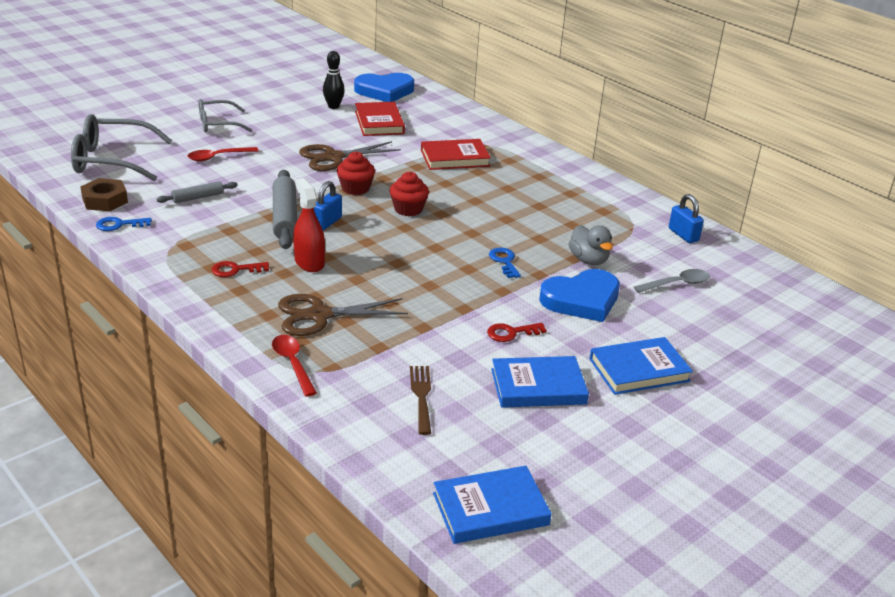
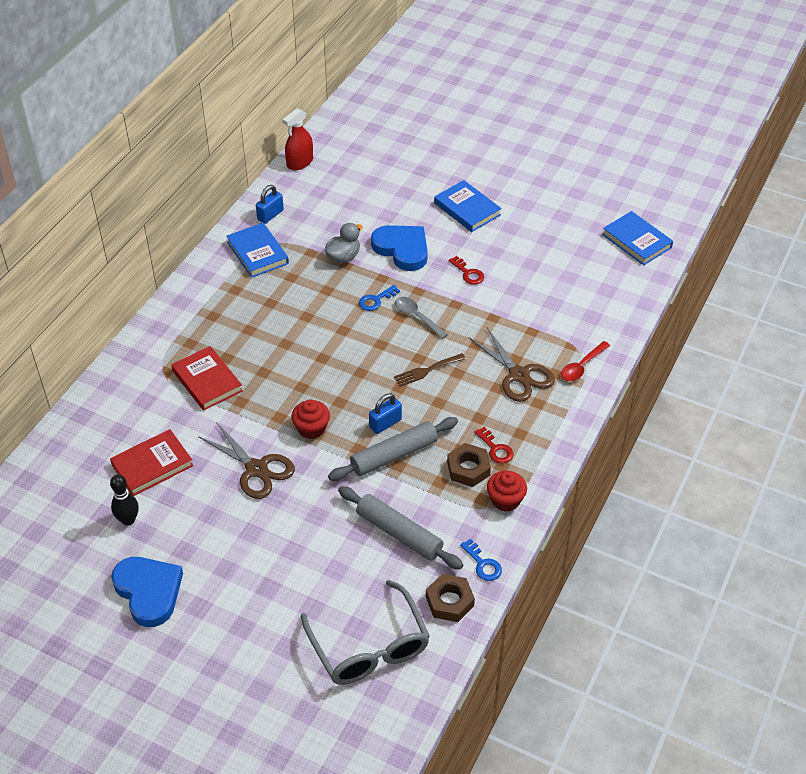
camera: 110 degrees left, 15 degrees up
(198, 197) = (399, 533): grey rolling pin -> grey rolling pin, size x1.80
(218, 124) = (230, 601): grey glasses -> none
(218, 157) = (309, 560): red spoon -> none
(228, 248) = (468, 469): none -> brown nut
(309, 262) = (454, 409): red spray bottle -> red spray bottle (300, 162)
(327, 223) = (385, 423): blue padlock -> blue padlock turned 45 degrees counterclockwise
(385, 91) = (59, 492): blue heart -> blue heart (149, 592)
(408, 209) = (328, 380): red cupcake -> red cupcake (505, 500)
(421, 396) = (566, 295): brown fork -> brown fork (426, 371)
(538, 387) = (517, 248): blue book -> blue book (258, 253)
(676, 284) = (348, 208): grey spoon -> grey spoon (417, 317)

